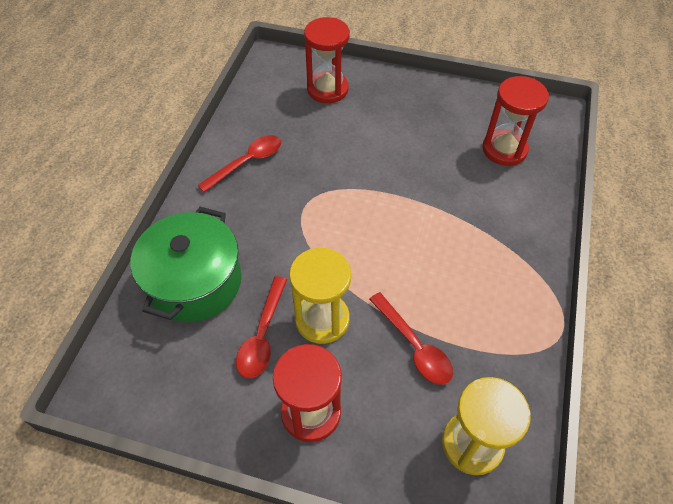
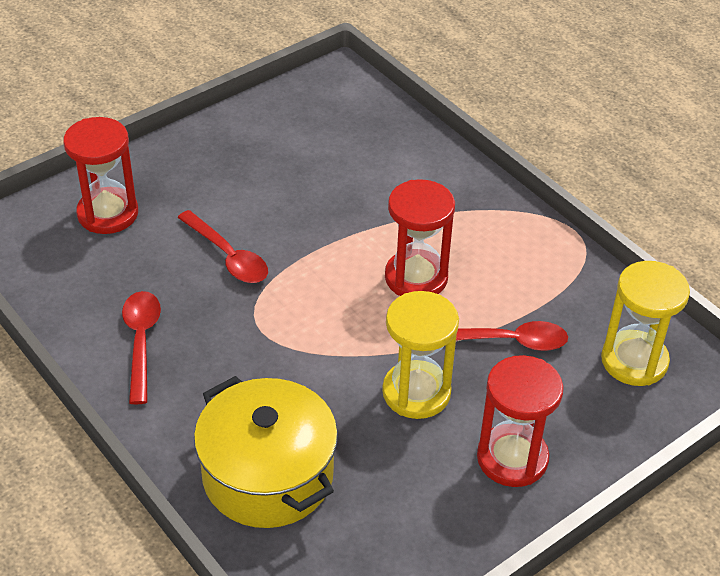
camera: 55 degrees left, 10 degrees down
(195, 282) = (268, 475): green pot -> yellow pot
(262, 335) = (392, 451): red spoon -> red spoon (228, 256)
(504, 149) = (347, 138): red hourglass -> red hourglass (416, 277)

